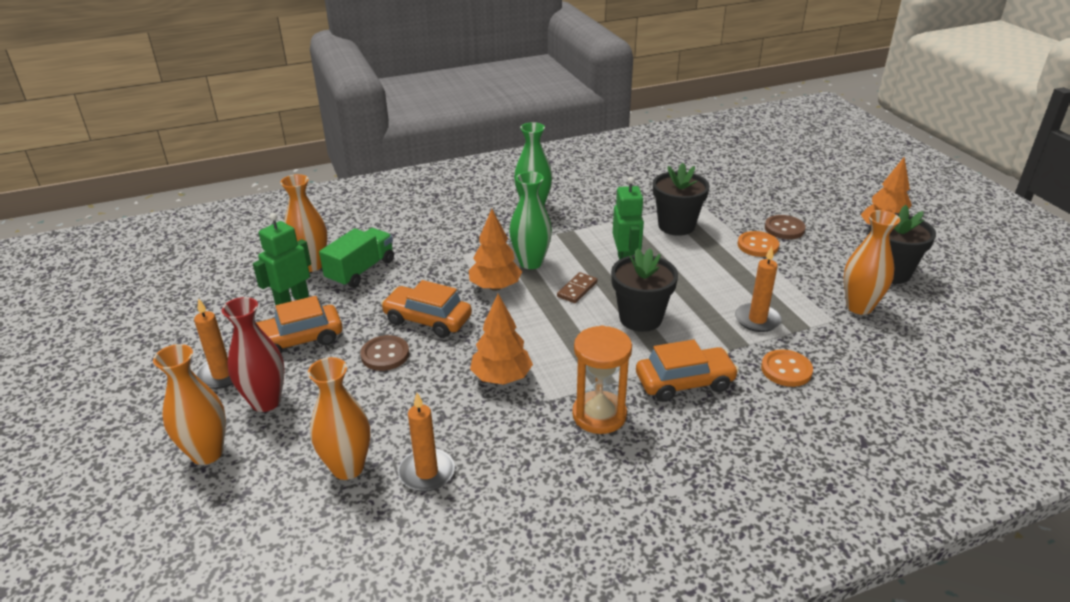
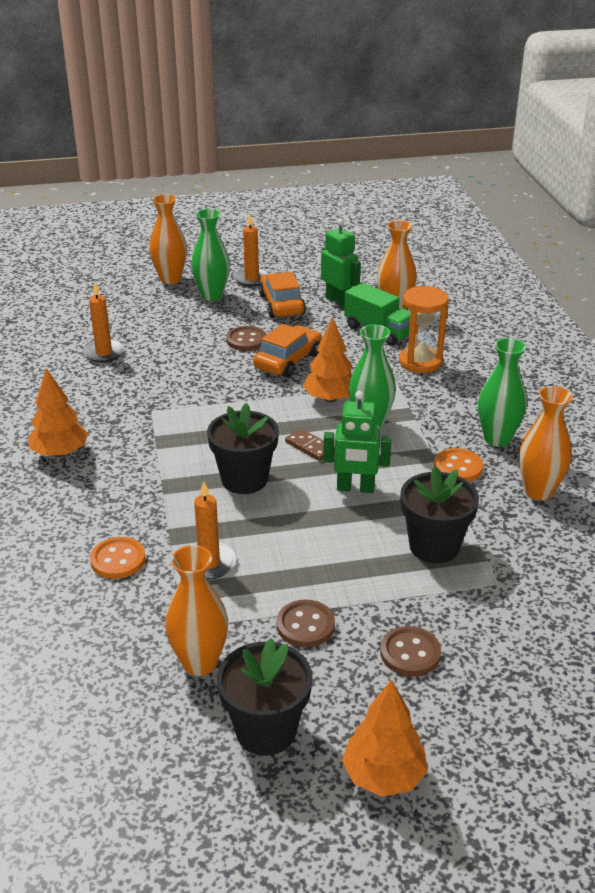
camera: 100 degrees right, 0 degrees up
(266, 402) = (212, 295): red vase -> green vase
(348, 467) = (127, 325): orange vase -> orange vase (538, 491)
(501, 378) = (191, 391): orange tree -> orange tree (60, 453)
(599, 415) = (119, 433): orange hourglass -> orange hourglass (420, 362)
(684, 382) = (134, 487): orange car -> none
(757, 245) = (369, 610): orange button -> orange button (458, 467)
(790, 268) = (305, 625): none -> brown button

